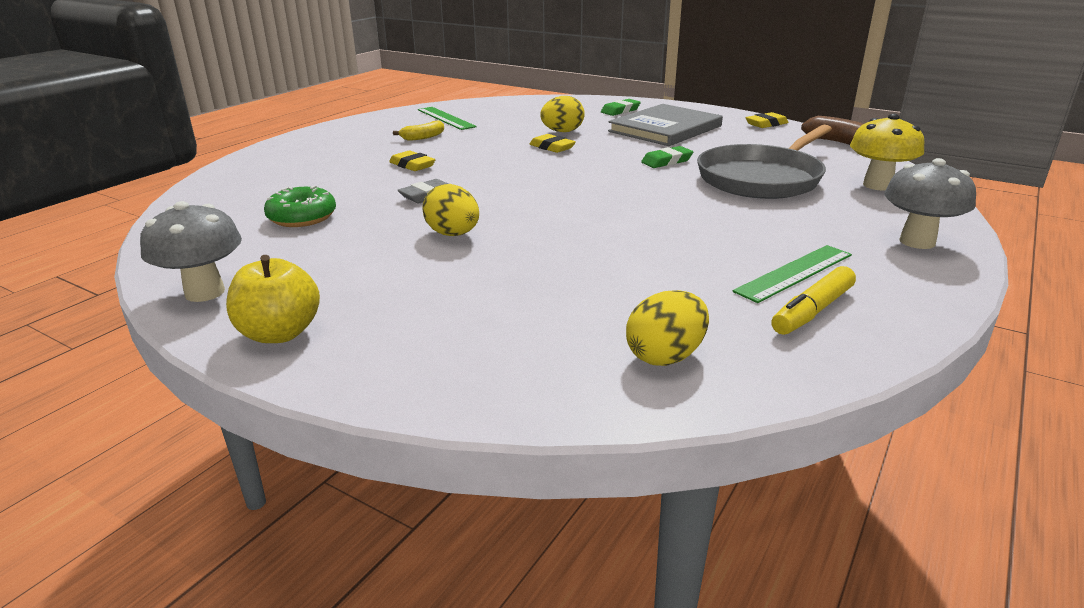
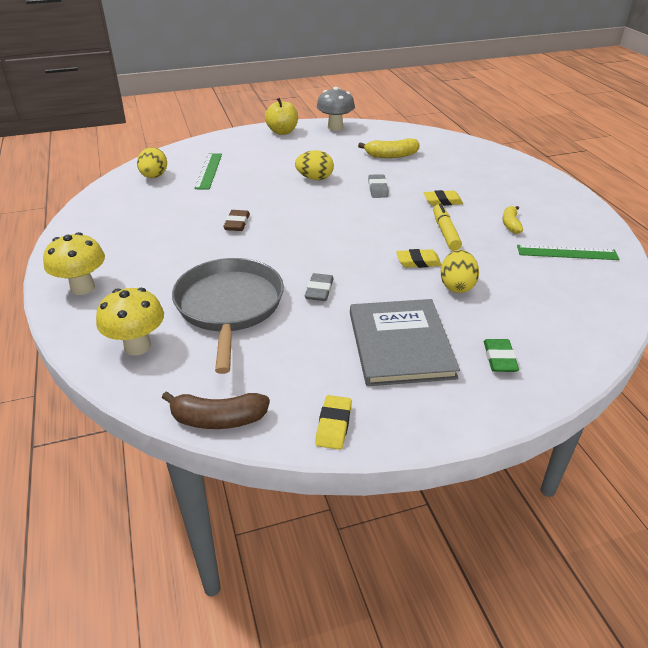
camera: 130 degrees right, 10 degrees up
(302, 217) = (391, 155): green donut -> yellow banana
(648, 229) = (237, 223): none -> brown eraser
(666, 161) = (319, 290): green eraser -> grey eraser
(794, 273) = (137, 232): green ruler -> green ruler (208, 171)
(812, 311) = (115, 216): yellow marker -> yellow marker (445, 232)
(917, 242) = (82, 288): grey mushroom -> yellow mushroom

